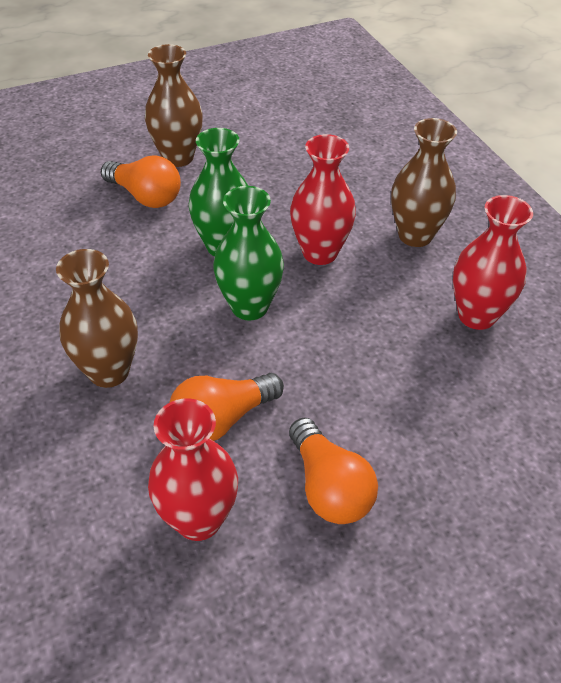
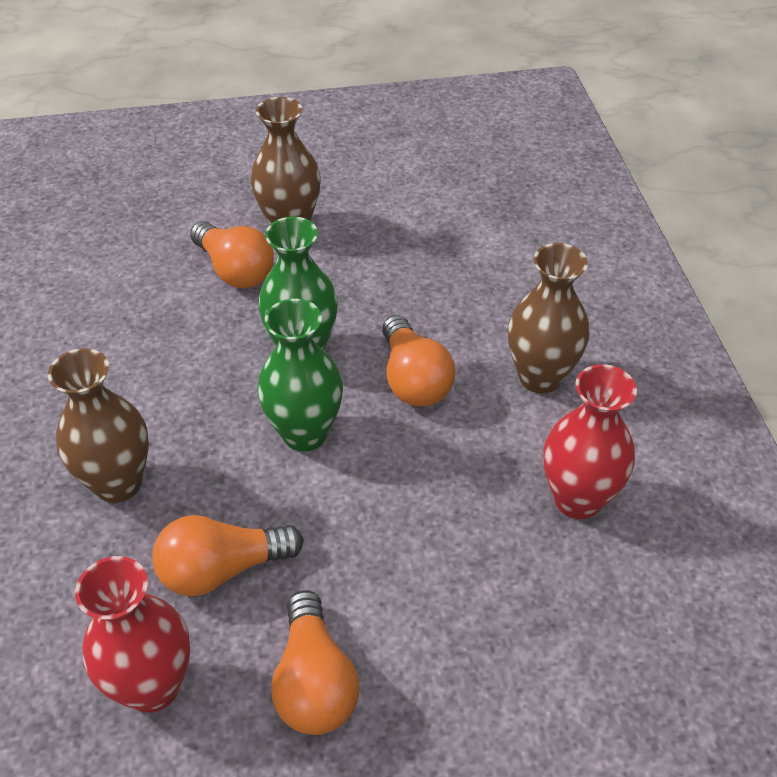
camera: 15 degrees right, 0 degrees up
(320, 253) = (413, 379): red vase -> orange light bulb

